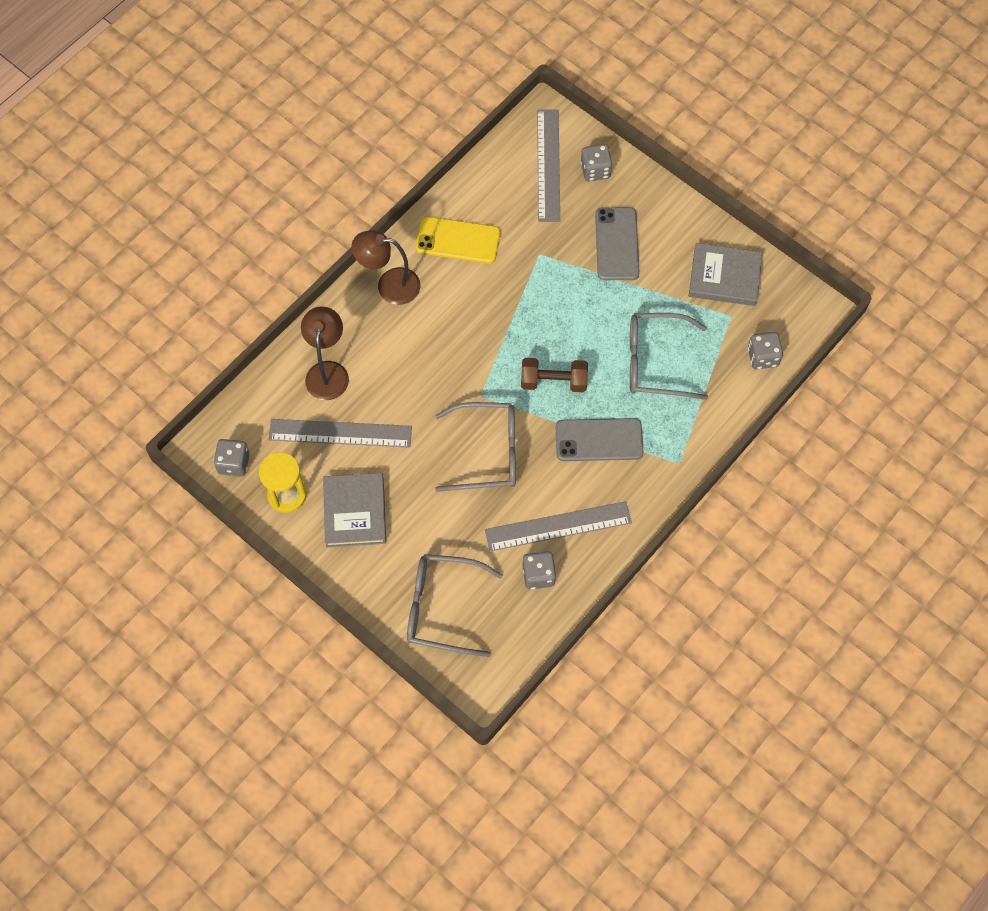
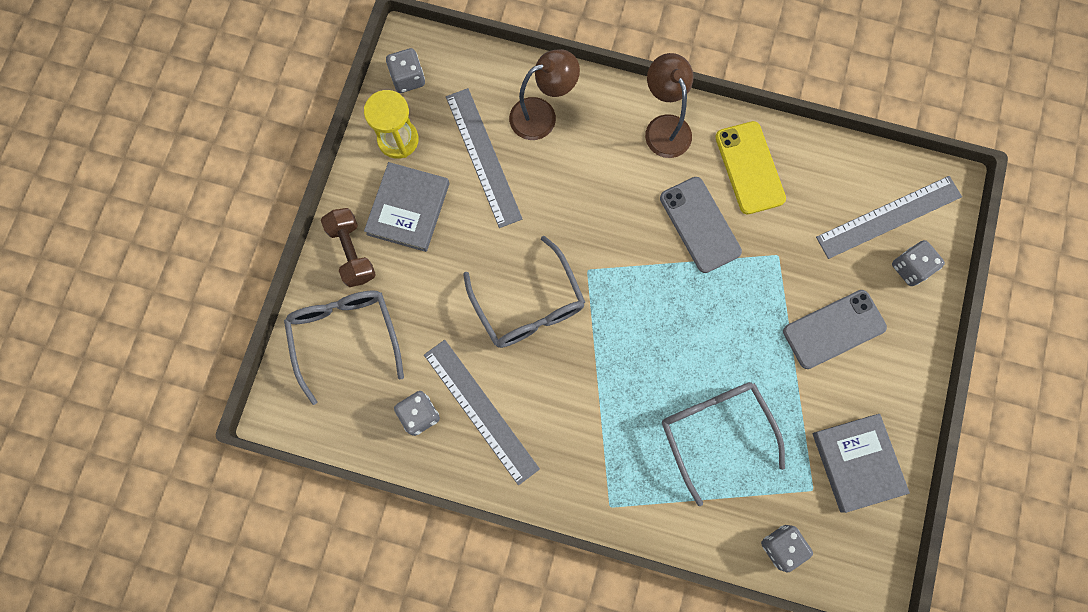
camera: 65 degrees right, 10 degrees up
(354, 512) = (408, 209): grey book -> grey book turned 45 degrees counterclockwise
(553, 381) = (639, 335): brown dumbbell -> brown dumbbell (352, 252)
(599, 440) = (596, 410): grey phone -> grey phone (700, 225)

